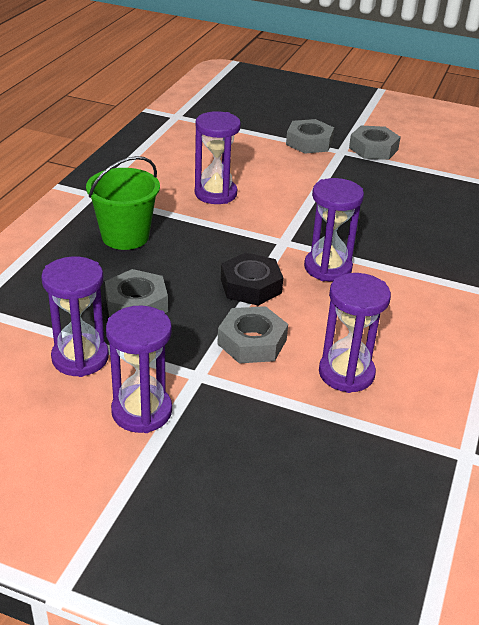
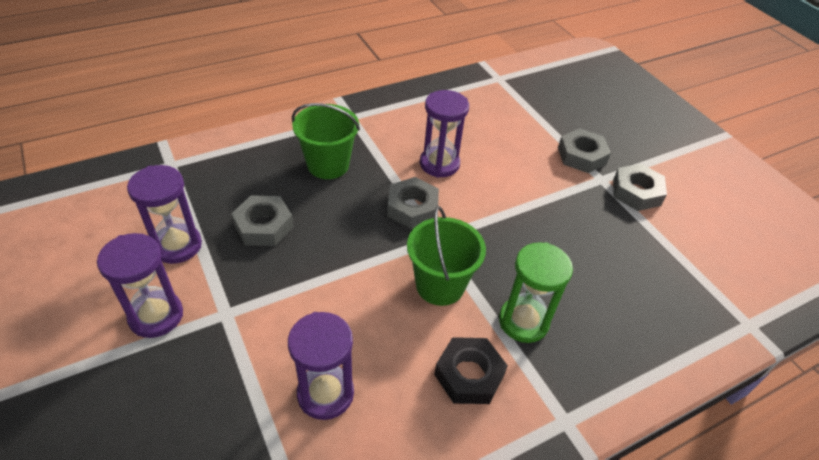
camera: 40 degrees right, 10 degrees up
(250, 286) = (359, 262): black nut -> black nut (469, 375)
(252, 342) = (296, 312): grey nut -> grey nut (412, 208)
(327, 268) = (440, 285): purple hourglass -> green bucket
(408, 258) = (523, 321): none -> green hourglass

